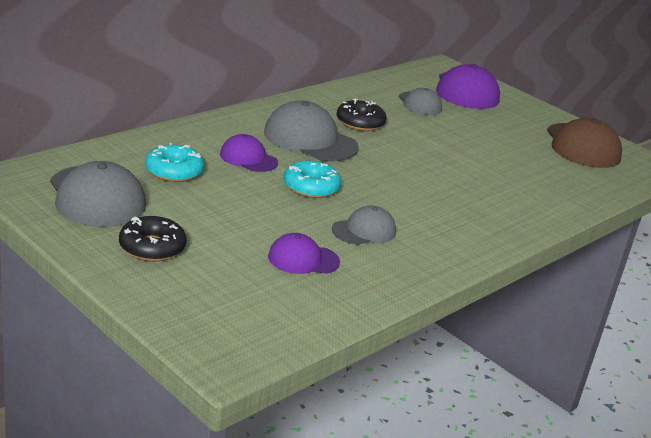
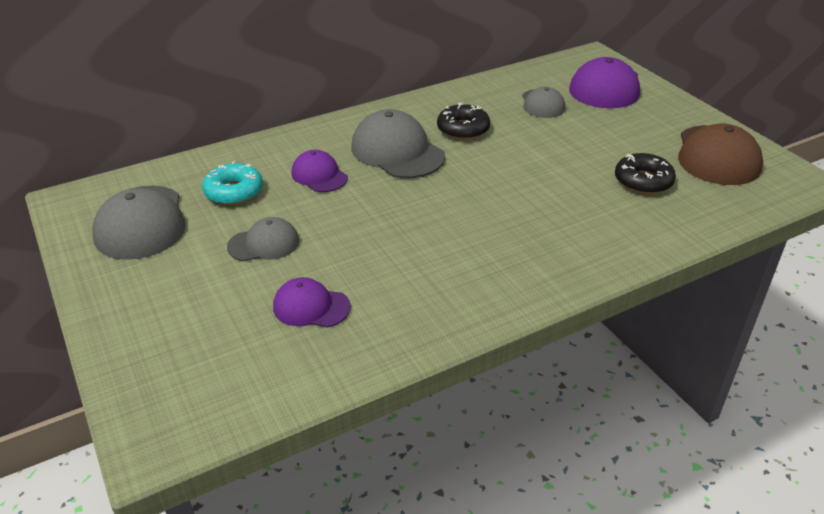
camera: 20 degrees right, 10 degrees up
(152, 247) = (160, 287): black donut -> black donut (643, 181)
(311, 187) = (368, 212): turquoise donut -> none
(364, 231) = (399, 270): grey cap -> grey cap (264, 244)

